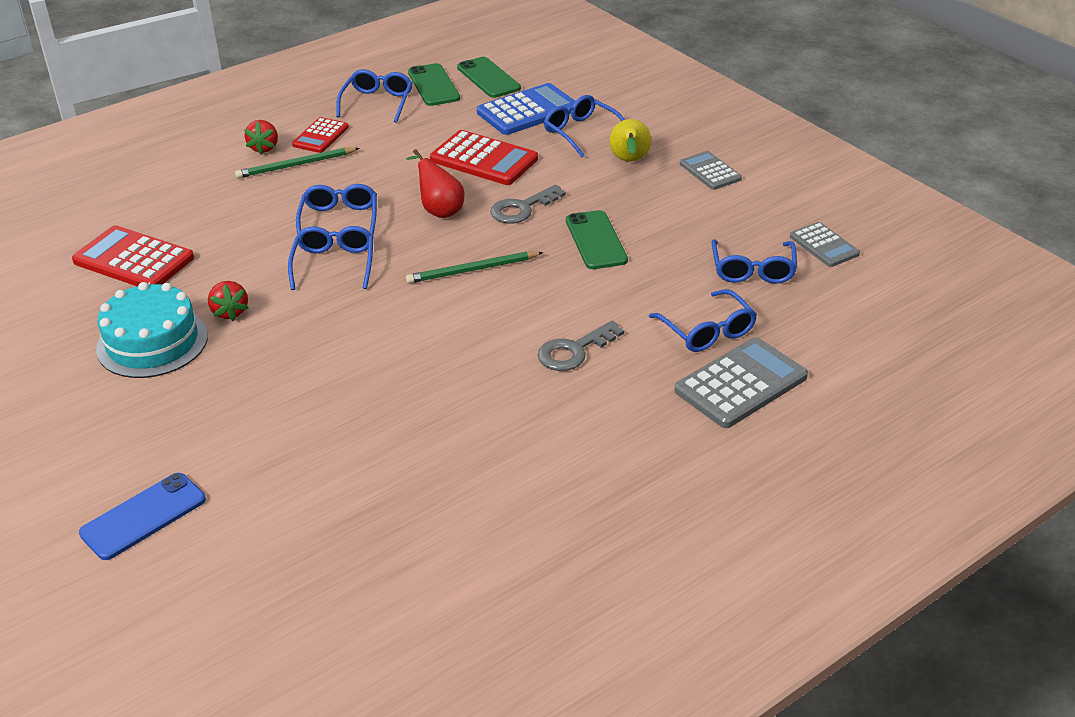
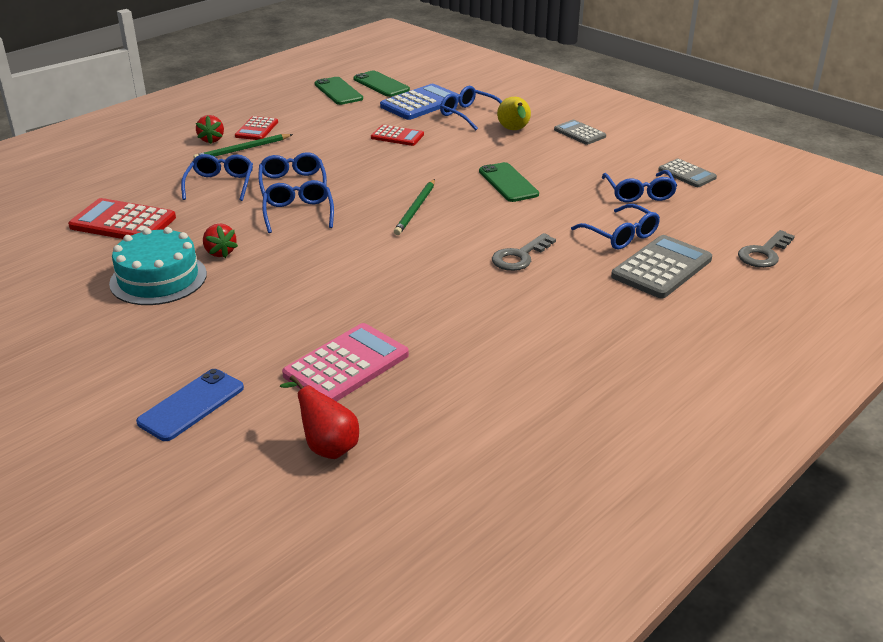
camera: 10 degrees left, 5 degrees down
(326, 482) = (346, 365): none -> pink calculator
(377, 102) = (296, 105): blue glasses -> blue glasses (220, 184)
(439, 210) = (373, 171): red pear -> red pear (327, 446)
(472, 270) = (415, 209): green pencil -> green pencil turned 45 degrees counterclockwise
(484, 159) = (397, 136): red calculator -> red calculator, size x0.61
(522, 208) = (440, 166): grey key -> grey key (764, 253)

